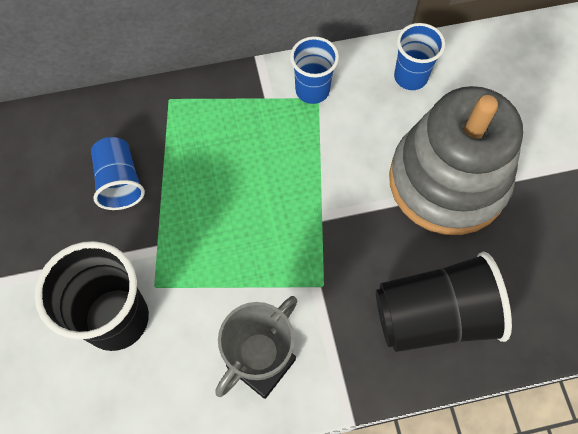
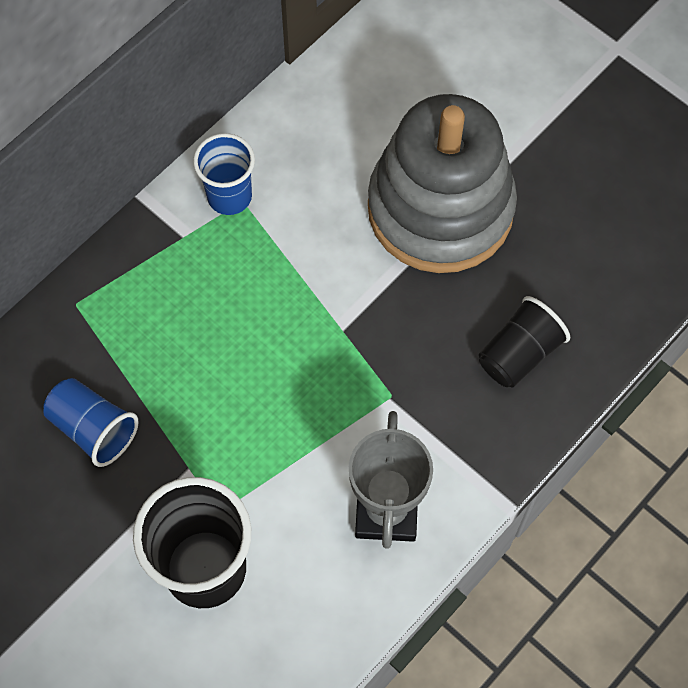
camera: 35 degrees left, 0 degrees up
(410, 77) = (324, 118): blue cup -> none
(434, 316) = (519, 354): black cup -> black cup, size x0.60

